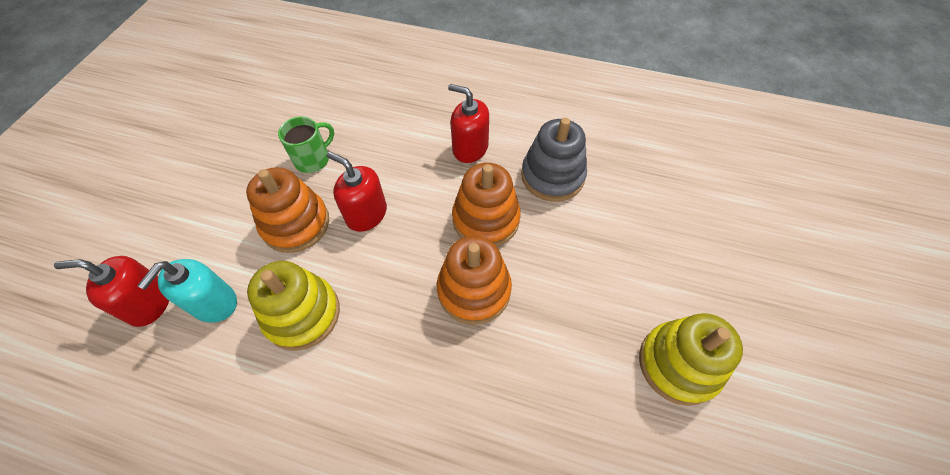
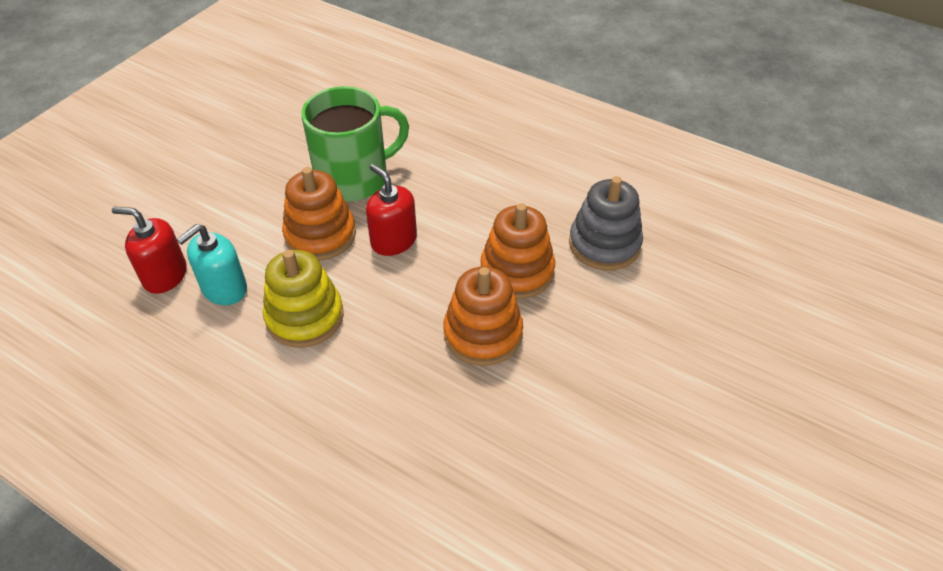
camera: 15 degrees right, 10 degrees down
(313, 159) = (354, 178): green mug -> green mug, size x1.88
(470, 148) = (522, 199): red soap dispenser -> none
(678, 364) = (679, 451): yellow stacking toy -> none

